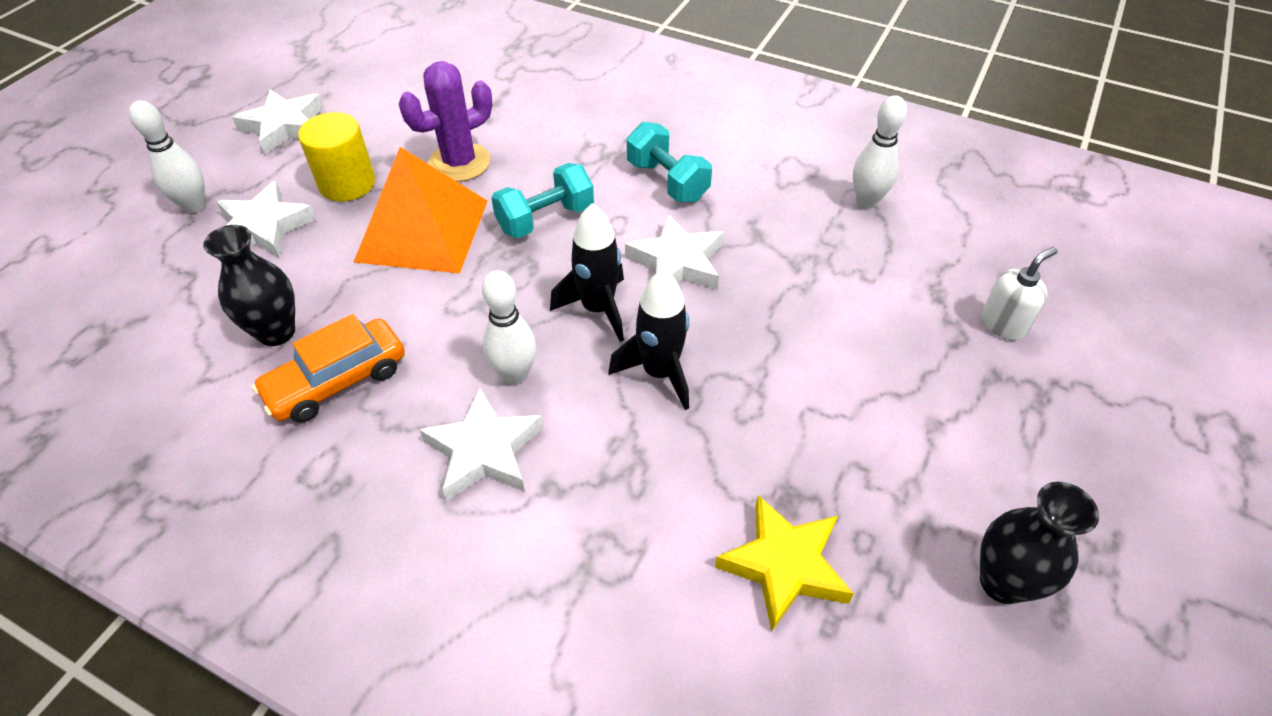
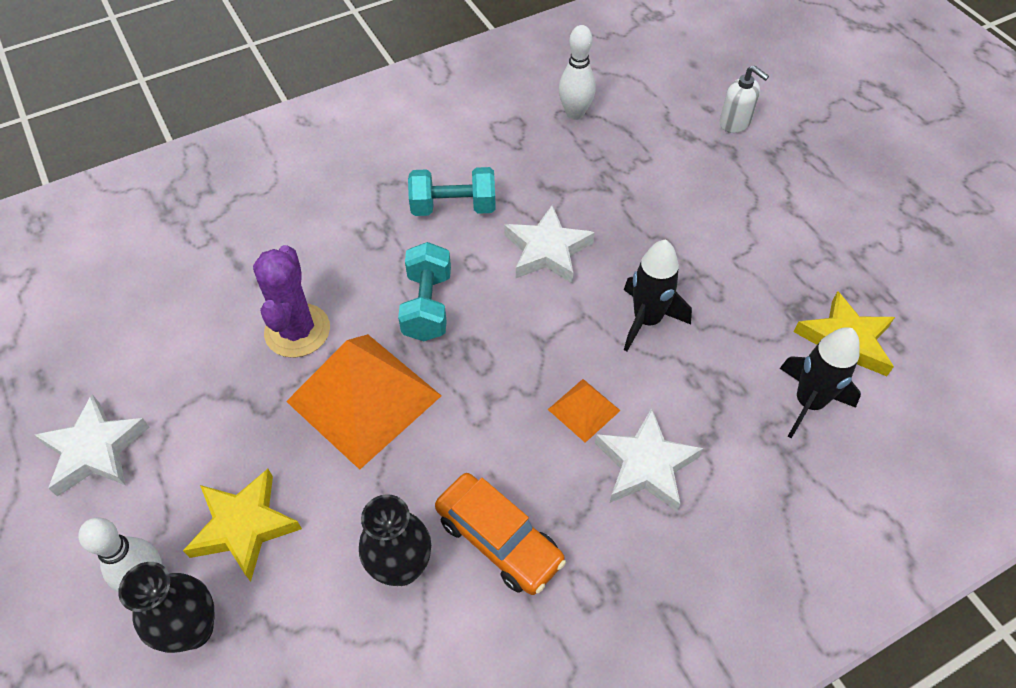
camera: 55 degrees left, 5 degrees up
(264, 228) = (244, 526): white star -> yellow star
(337, 381) = (499, 540): orange car -> orange car turned 45 degrees counterclockwise
(347, 184) = (243, 431): yellow cylinder -> none
(515, 374) = (584, 410): white bowling pin -> orange pyramid
(597, 309) = (556, 323): black rocket -> black rocket (808, 403)
(1002, 582) = (912, 248): black vase -> black vase (193, 629)
(1003, 324) = (735, 123): white soap dispenser -> white soap dispenser turned 135 degrees clockwise

